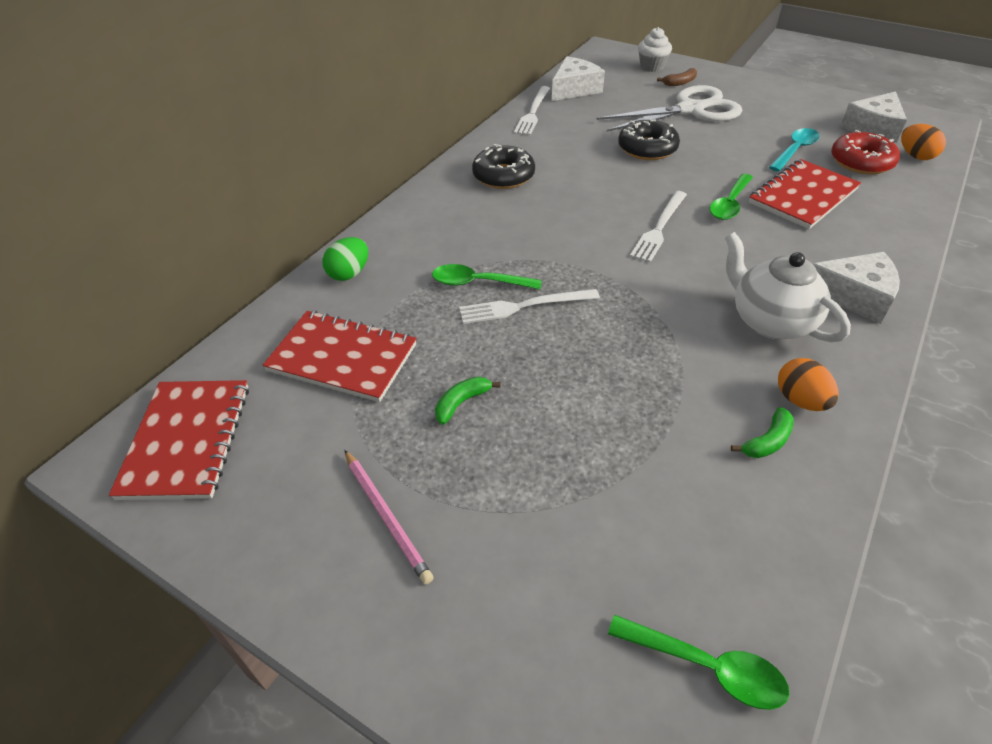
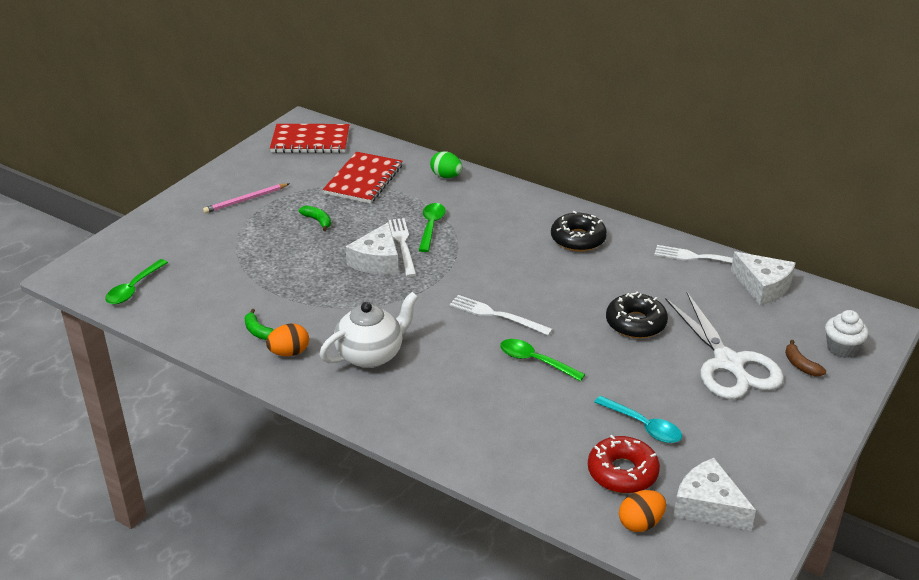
camera: 90 degrees right, 10 degrees down
(803, 196) = (549, 411): red notebook -> none
(854, 296) = (395, 407): white cheese -> white cheese (377, 261)

